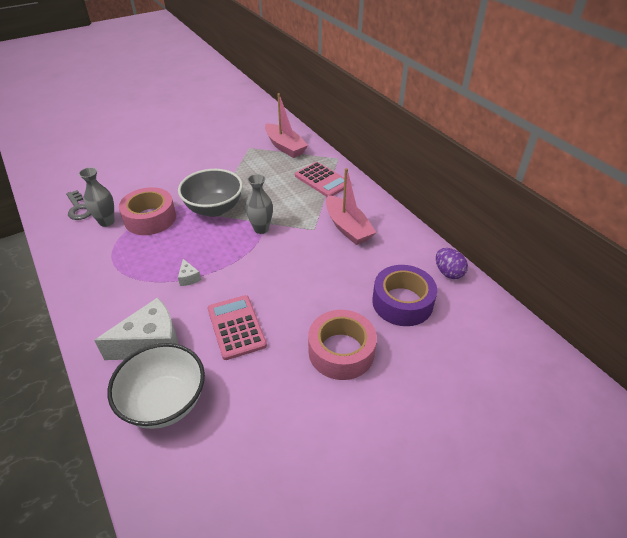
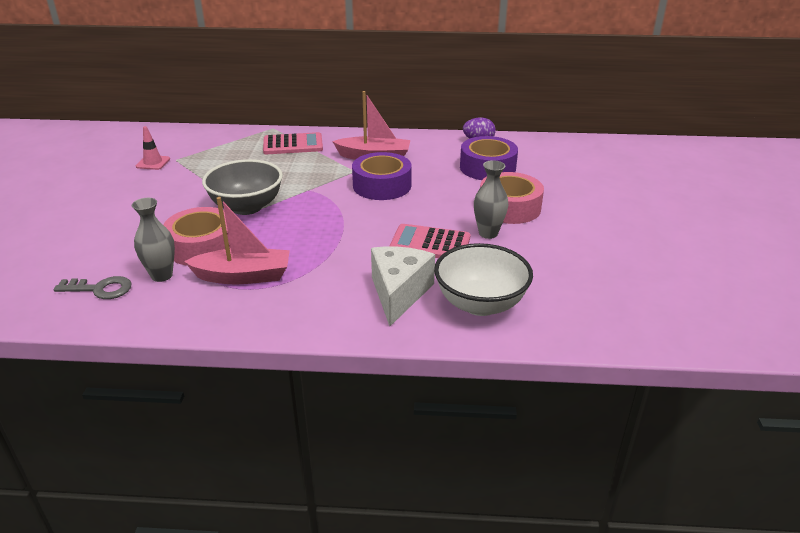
camera: 55 degrees left, 10 degrees down
(189, 278) = (333, 249): white cheese -> none
(236, 142) = (153, 163): none -> pink traffic cone
(261, 229) = (316, 193): grey vase -> grey vase (488, 233)
(285, 147) = (209, 143): pink boat -> pink boat (243, 276)
(305, 255) = (382, 185): none -> purple tape

